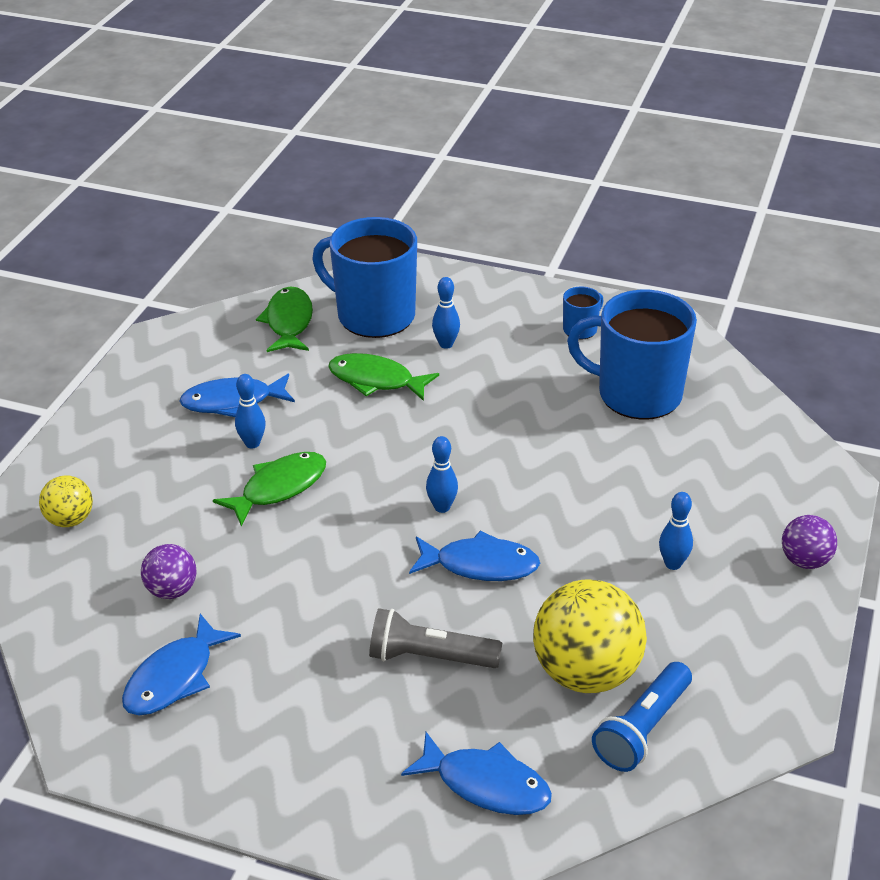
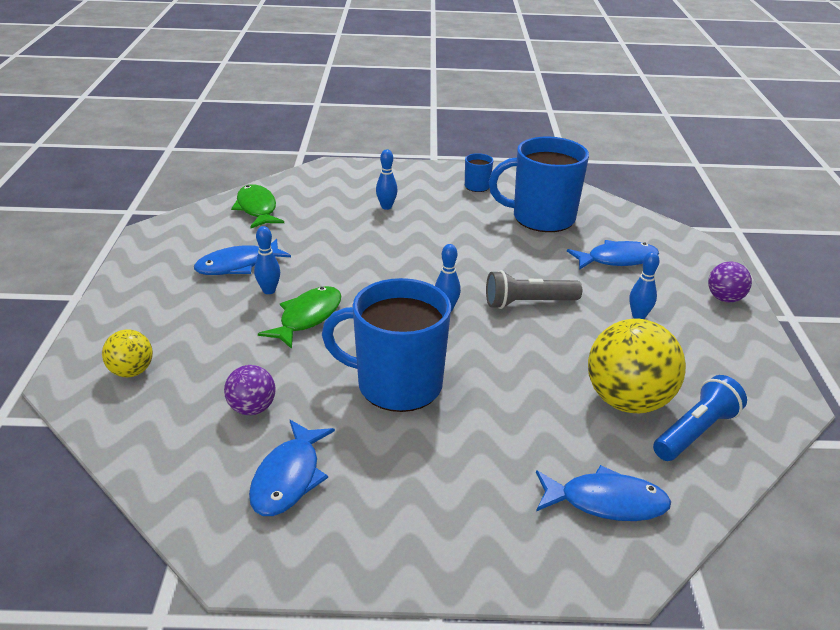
camera: 20 degrees left, 5 degrees down
(374, 315) = (322, 196): blue mug -> blue mug (397, 385)
(376, 380) = (346, 235): green fish -> none
(429, 657) = (500, 415): grey flashlight -> grey flashlight (528, 303)
(480, 565) = (499, 342): blue fish -> blue fish (617, 260)
(642, 729) = (696, 432): blue flashlight -> blue flashlight turned 150 degrees counterclockwise

